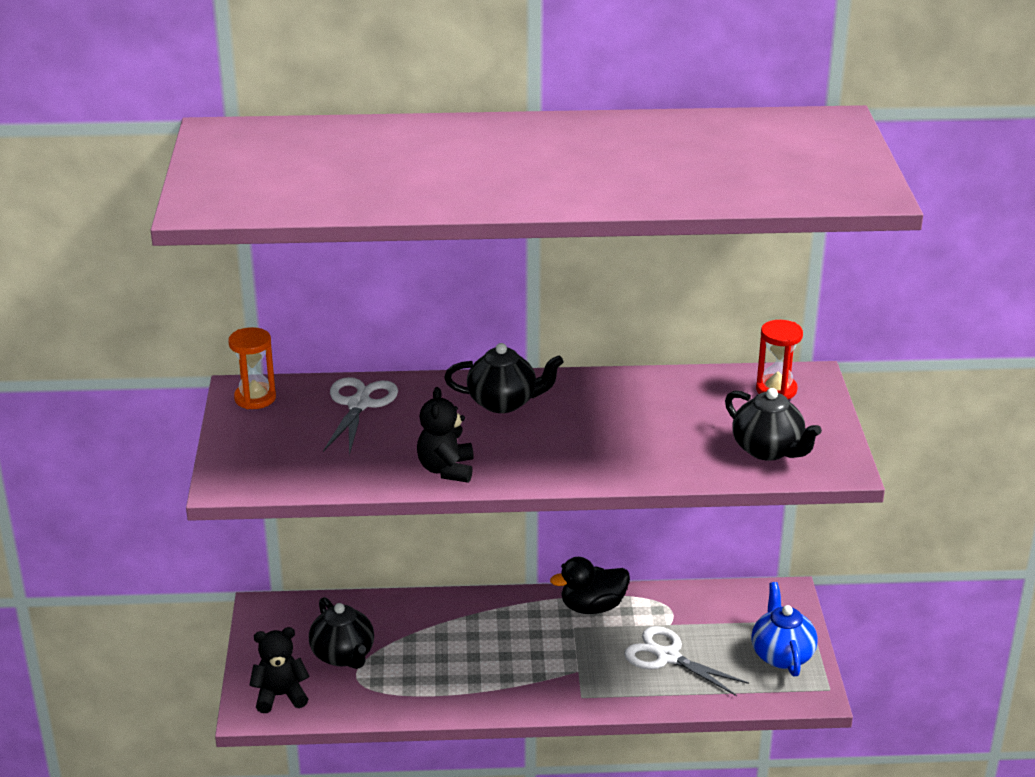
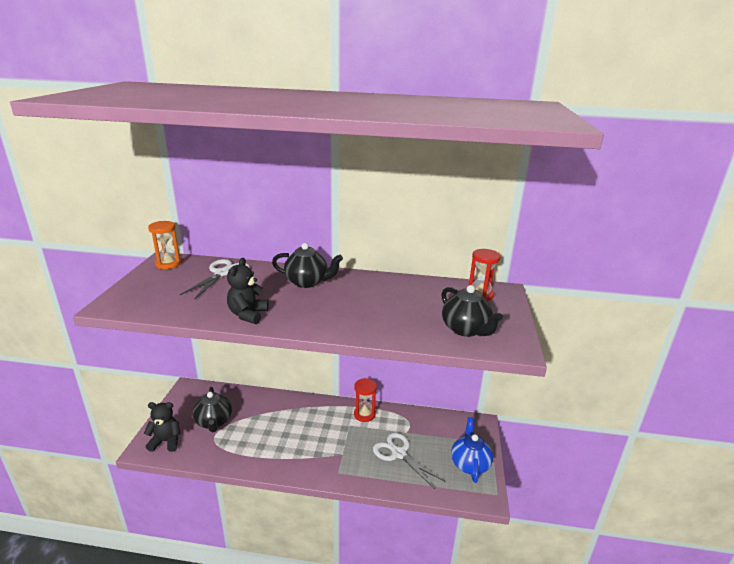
camera: 10 degrees right, 5 degrees down
(592, 607) = (364, 414): black duck -> red hourglass

